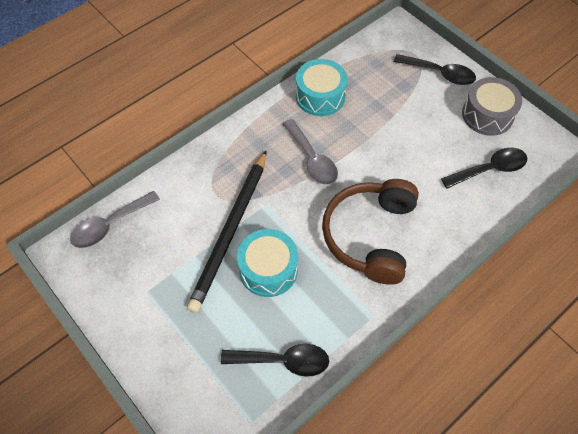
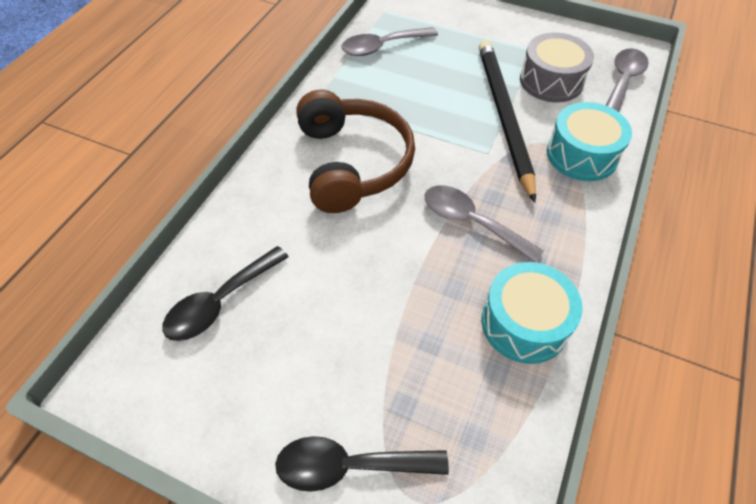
camera: 155 degrees right, 5 degrees down
(268, 269) = (441, 99): turquoise drum -> turquoise drum (582, 155)
(283, 361) = (382, 47): black spoon -> grey spoon
(487, 115) = (239, 404): grey drum -> grey drum (551, 81)

